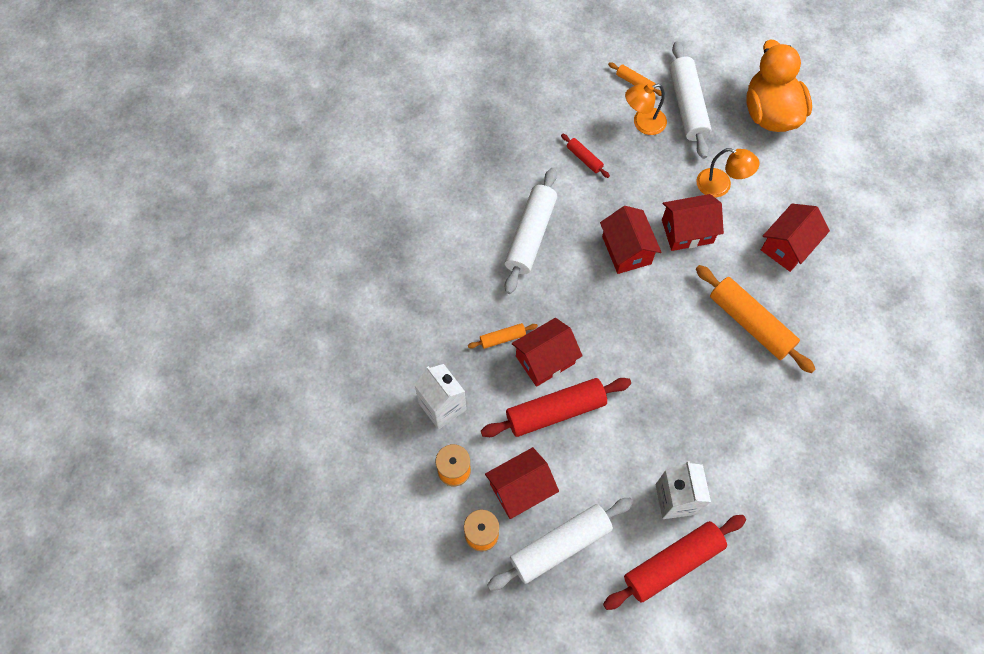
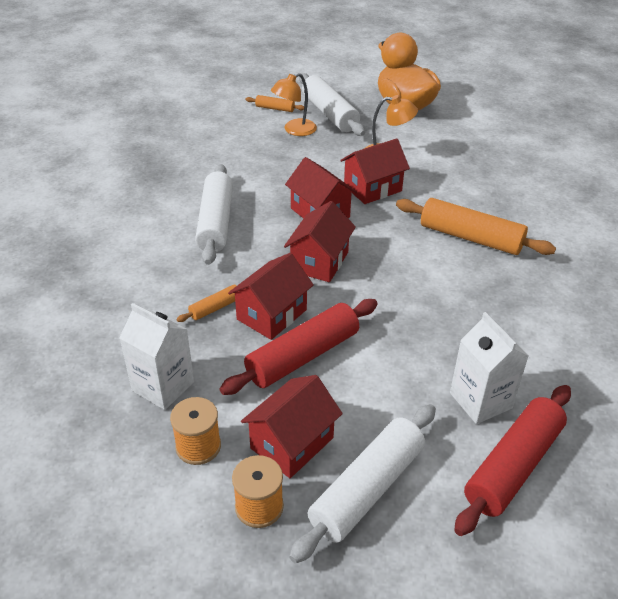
camera: 20 degrees left, 25 degrees down
(584, 159) = (249, 161): red rolling pin -> none
(788, 246) = (471, 179): red house -> red house (319, 262)

